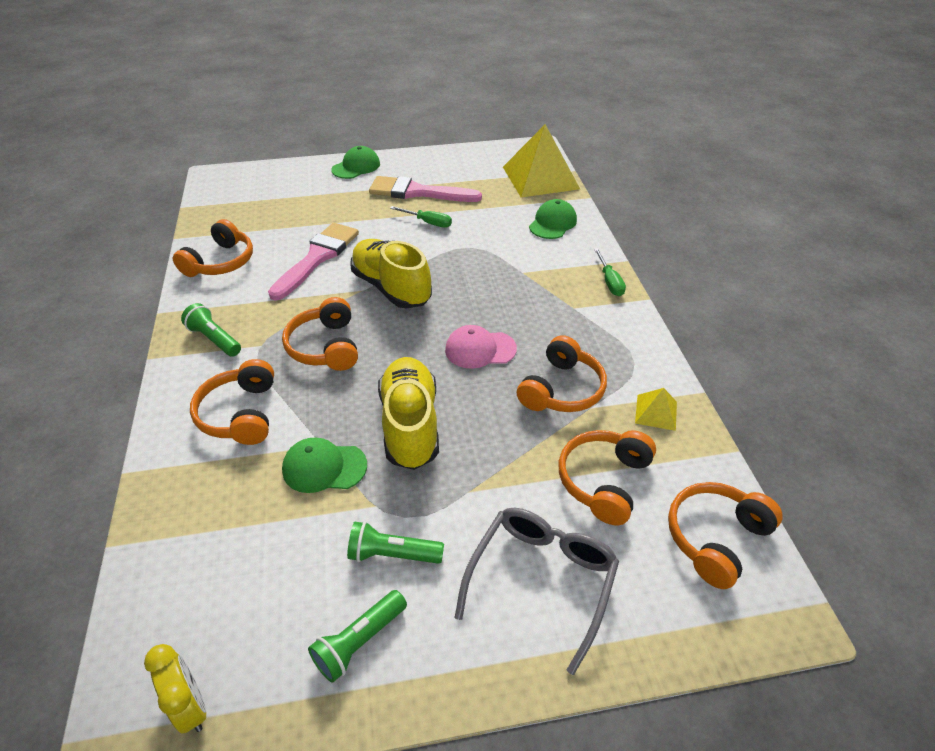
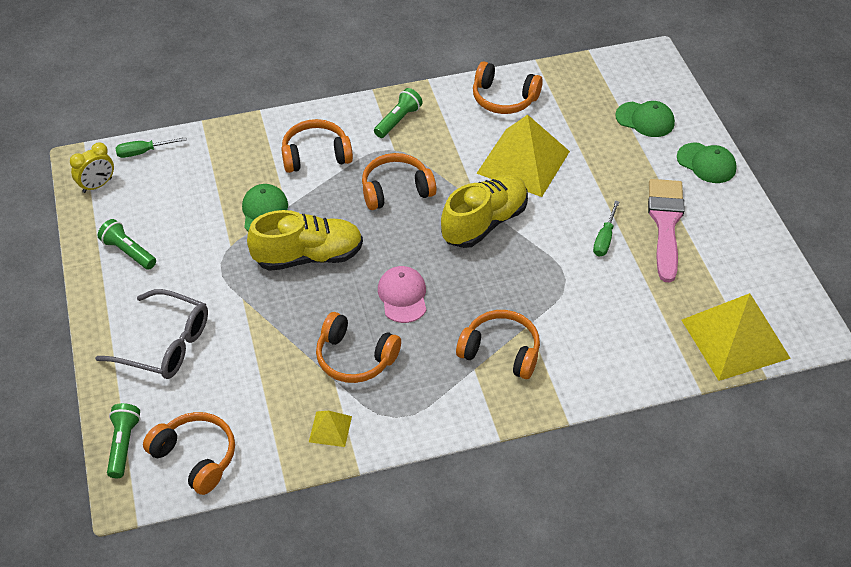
camera: 85 degrees right, 5 degrees up
(317, 257) = (523, 162): pink brush -> yellow pyramid
(392, 554) = (189, 260): green flashlight -> green flashlight (123, 445)
(553, 223) = (630, 351): green cap -> green cap (645, 119)
(604, 481) = (252, 385): orange headphones -> orange headphones (501, 351)
(609, 282) = (524, 403): green screwdriver -> green screwdriver (143, 152)

